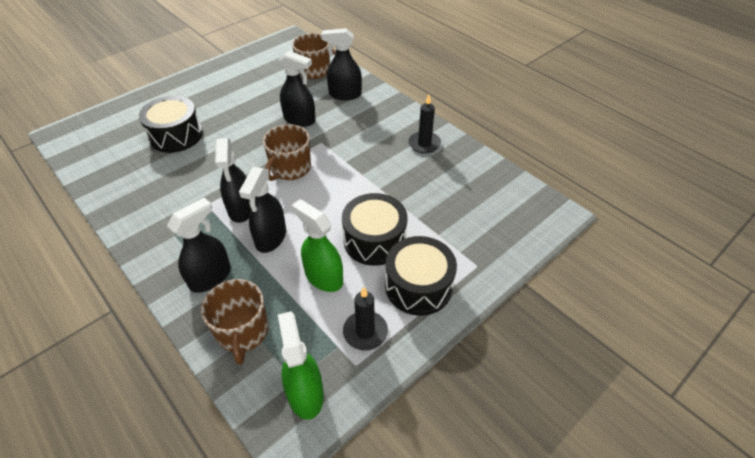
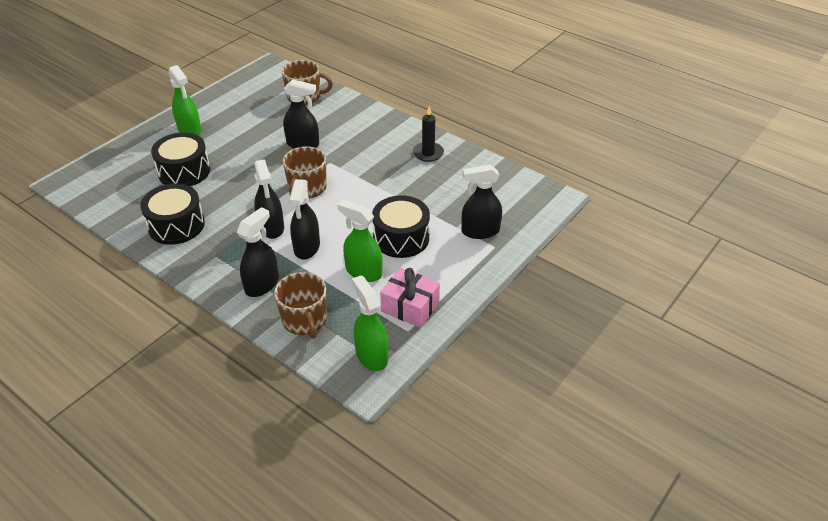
camera: 10 degrees left, 5 degrees down
(196, 93) = (189, 129): none -> green spray bottle
(344, 94) = (341, 116): black spray bottle -> black spray bottle (480, 231)
(365, 332) = (410, 307): black candle -> pink gift
(418, 286) = (447, 268): black drum -> black drum (176, 225)

